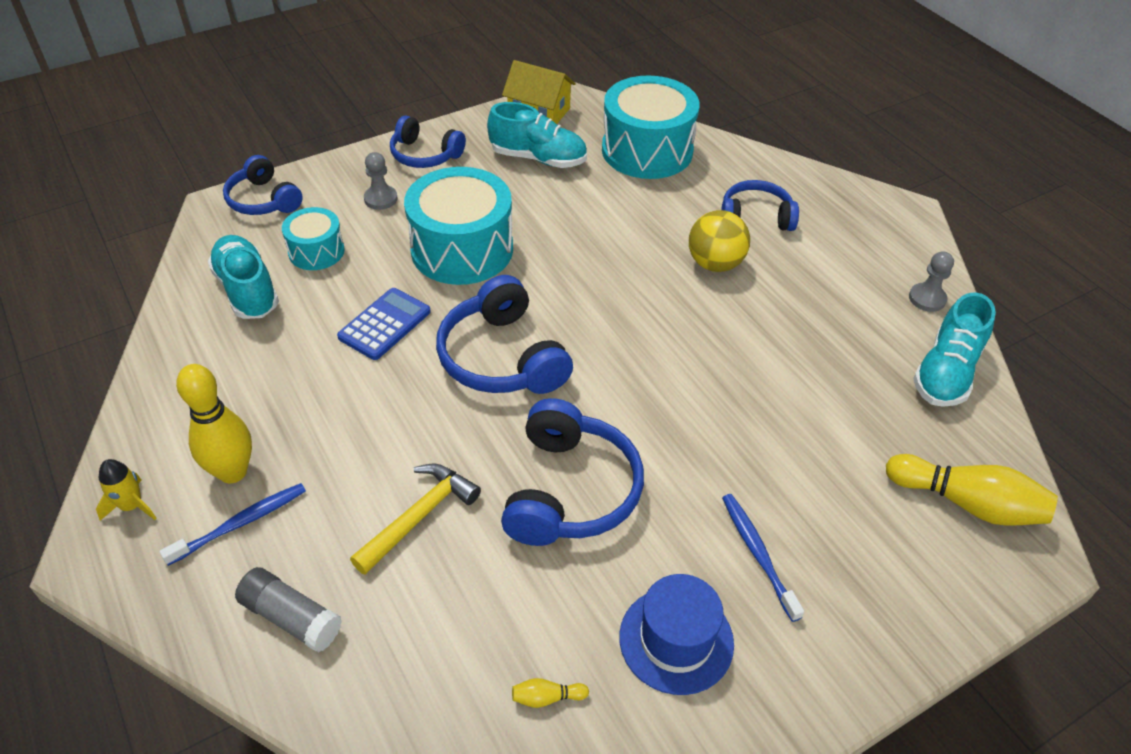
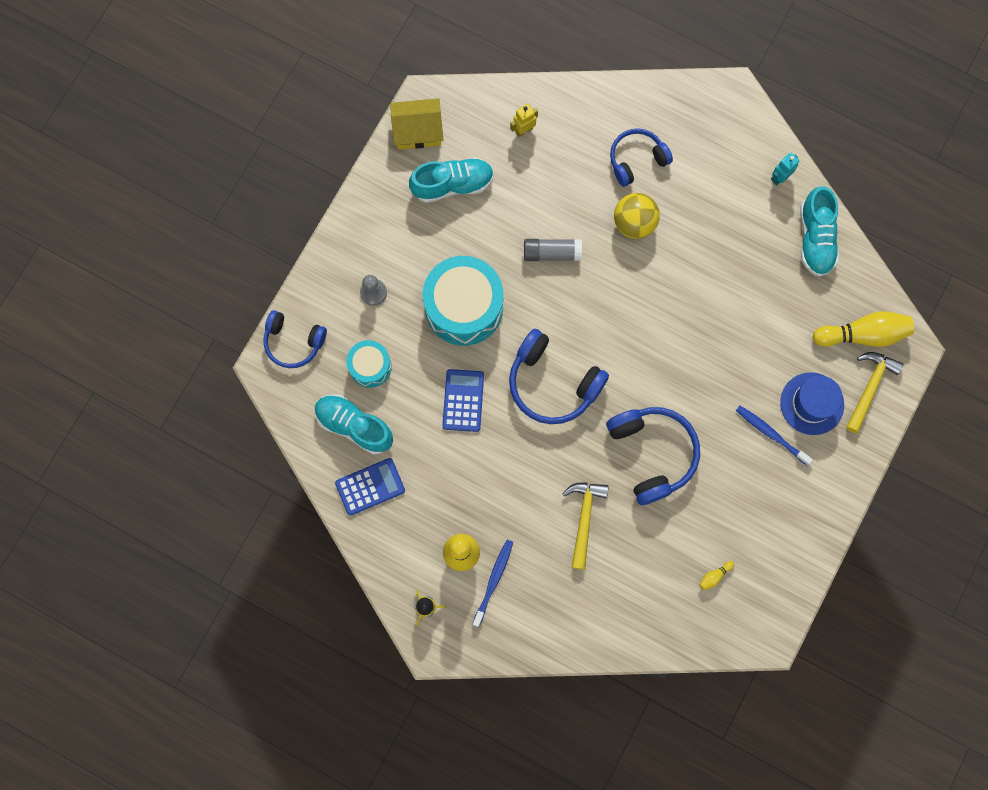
camera: 30 degrees left, 30 degrees up
(204, 350) = (370, 487): none -> blue calculator
(291, 618) = (564, 613): grey glue stick -> grey glue stick (552, 253)
(425, 155) = (369, 229): blue headphones -> none
(647, 150) = (524, 130): turquoise drum -> yellow robot
(676, 640) = (757, 509): blue hat -> blue hat (812, 403)
(927, 299) = (779, 177): grey pawn -> turquoise robot
(947, 573) = (869, 388): none -> yellow hammer

